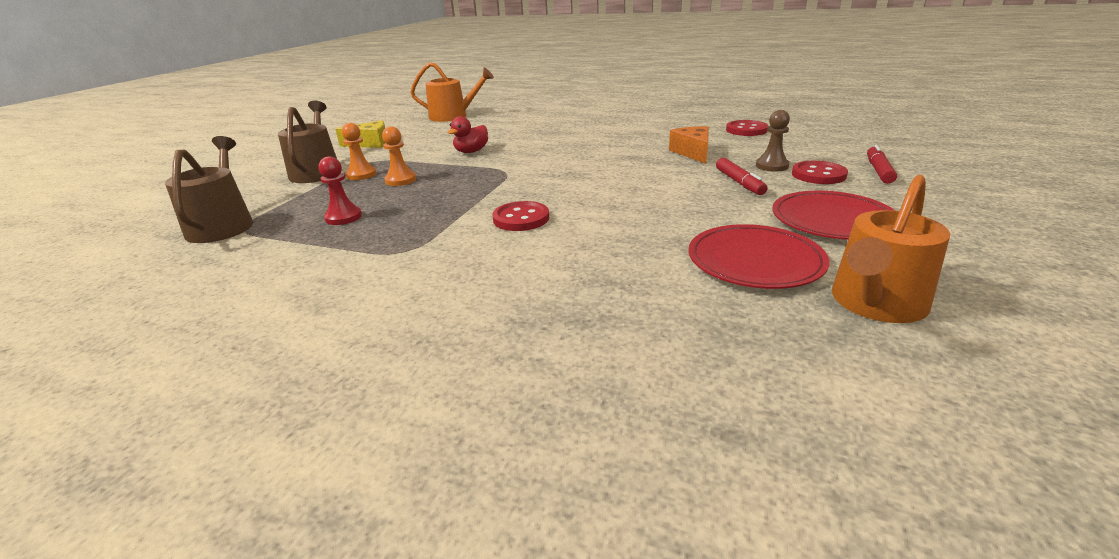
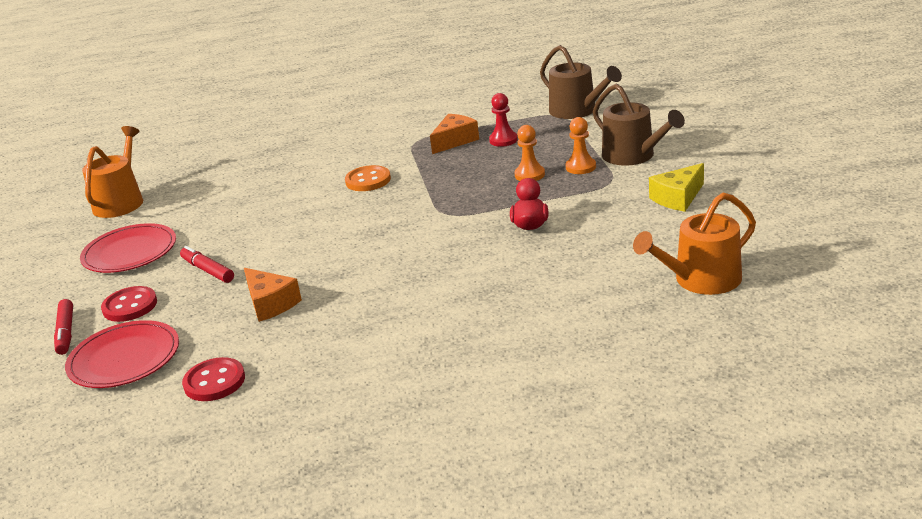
camera: 150 degrees right, 0 degrees up
(375, 234) = (455, 141): none -> orange cheese
(521, 218) = (368, 180): red button -> orange button
(755, 261) = (187, 204): red plate -> red plate (124, 358)
(772, 166) = (177, 306): brown pawn -> none

